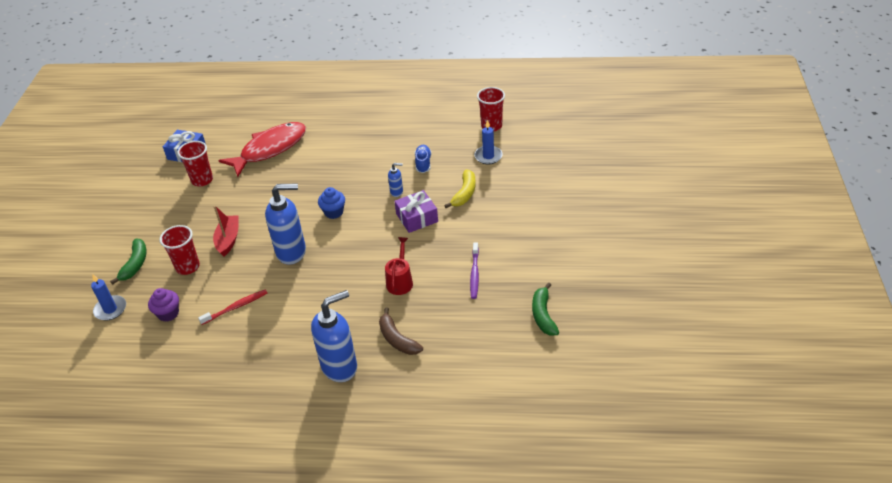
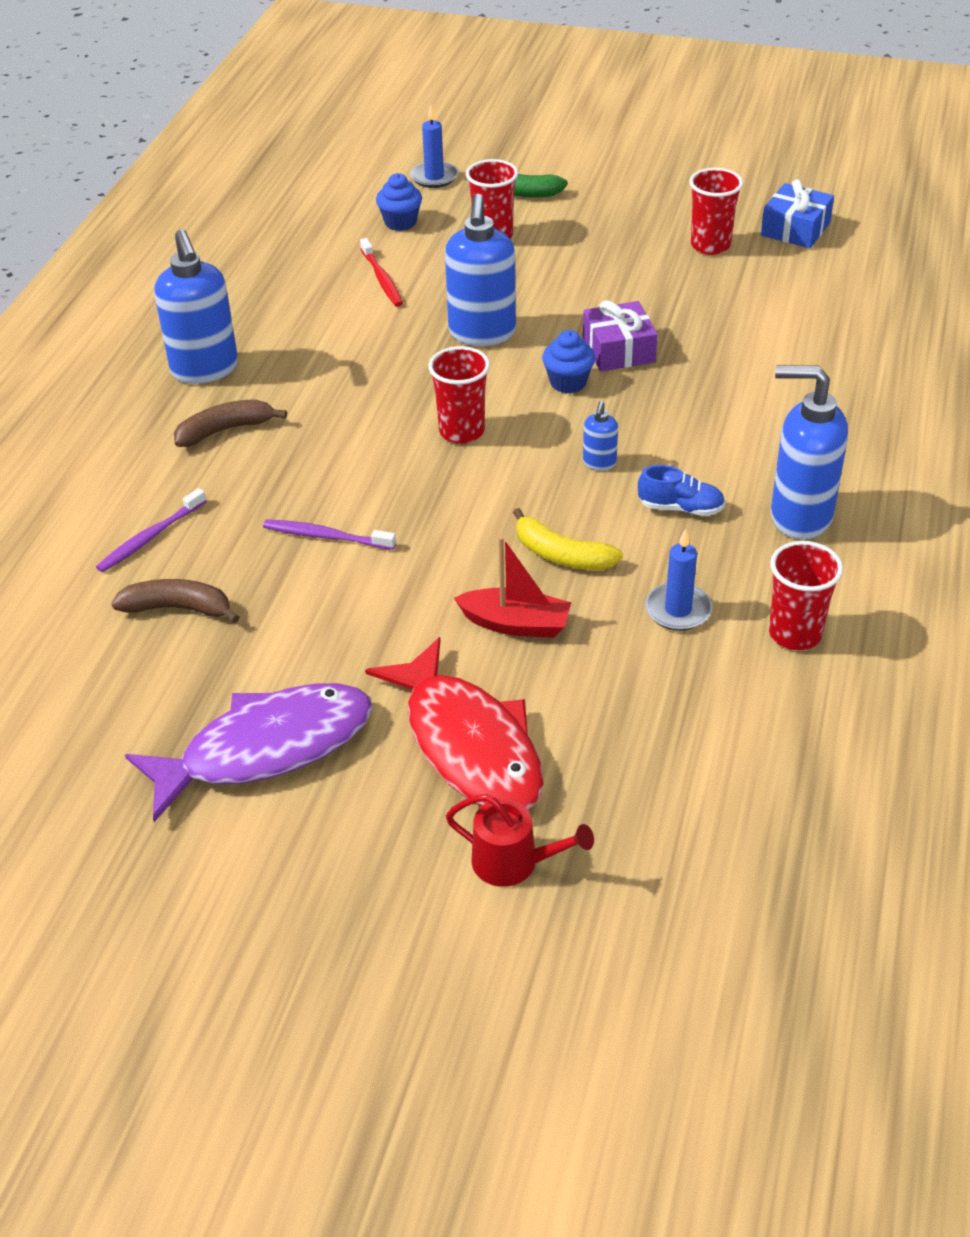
camera: 100 degrees right, 0 degrees up
(168, 313) = (400, 222): purple cupcake -> blue cupcake
(228, 239) = (541, 272): red boat -> red boat (515, 624)
(270, 149) = (783, 317): red fish -> red fish (468, 744)
(381, 243) = (461, 431): none -> red cup
(400, 281) = (354, 445): red watering can -> red watering can (514, 863)
(417, 218) = (512, 481): purple gift -> purple gift (618, 350)
(420, 131) = (799, 516): none -> blue soap dispenser
(496, 343) = (150, 538): none -> purple toothbrush
(543, 315) = (178, 608): green banana -> brown banana
(615, 259) = (266, 749): none -> purple fish

